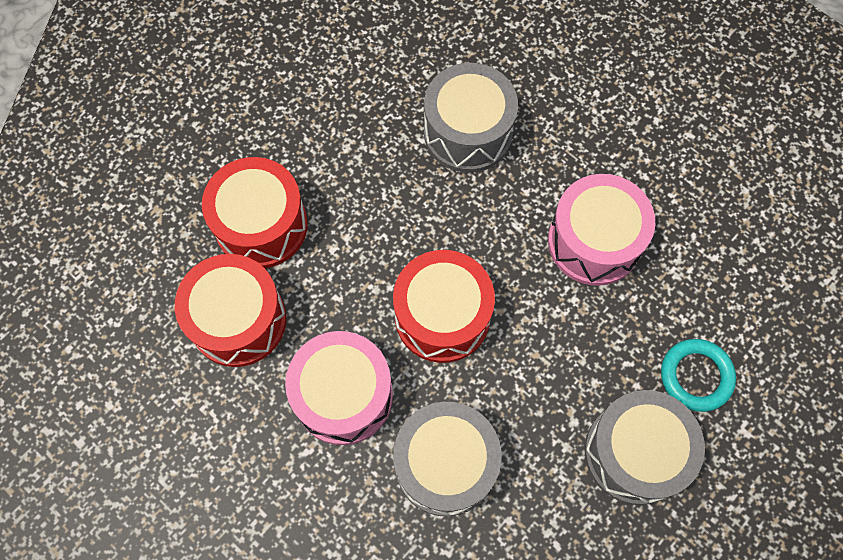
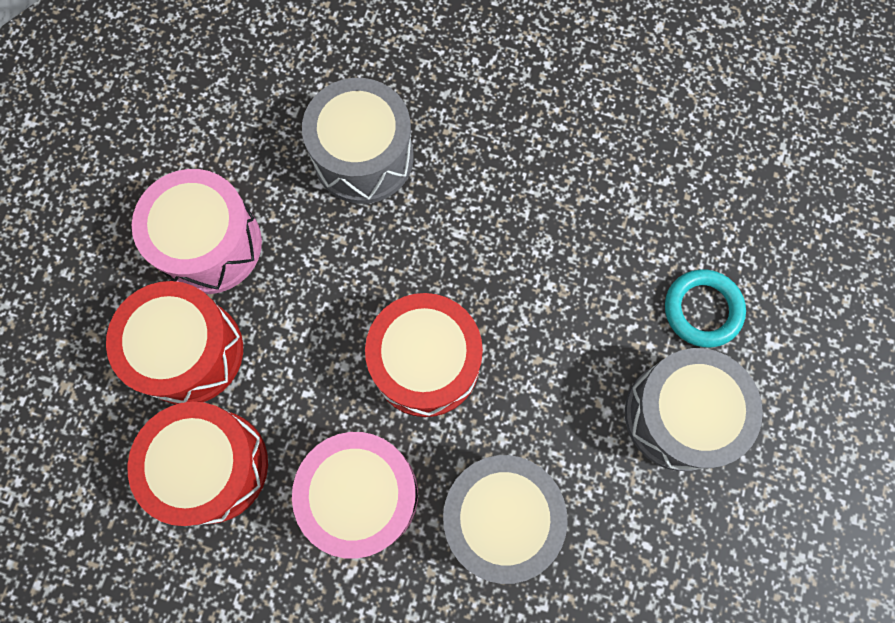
camera: 25 degrees left, 5 degrees up
(594, 241) = (542, 216): pink drum -> pink drum (210, 244)

